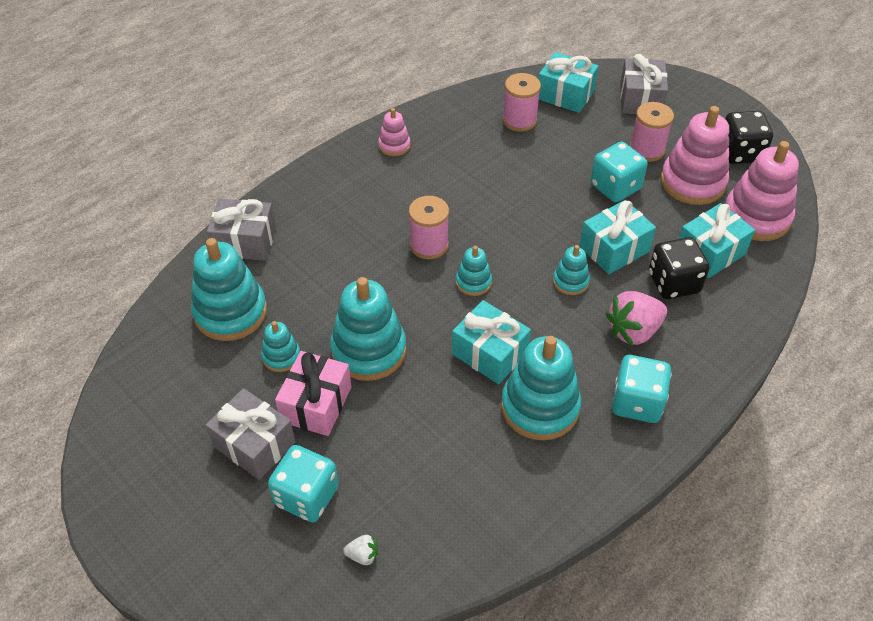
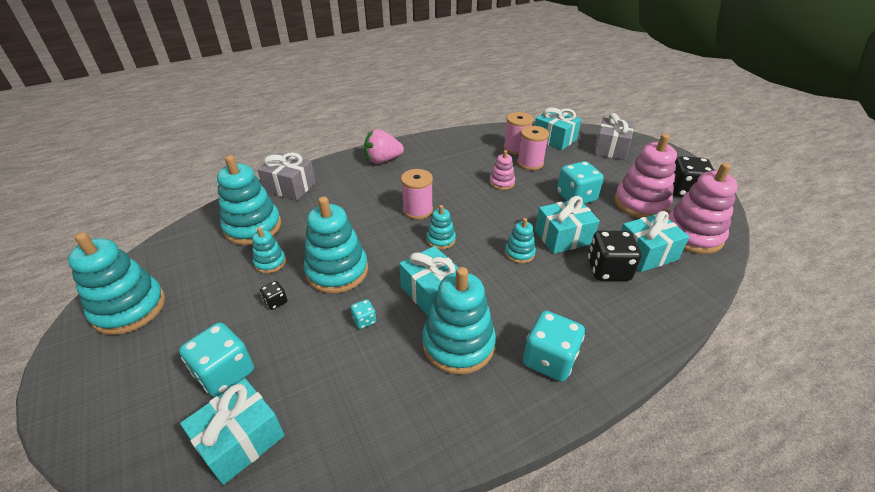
camera: 15 degrees right, 10 degrees down
(146, 451) = (129, 308): none -> turquoise stacking toy
(254, 444) = (211, 321): grey gift -> none
(316, 404) = (276, 302): pink gift -> black dice
(363, 555) = (240, 440): white strawberry -> turquoise gift
(394, 145) = (421, 150): pink stacking toy -> pink stacking toy (501, 183)
(428, 403) = (364, 320): none -> turquoise dice
(633, 331) = (562, 299): pink strawberry -> pink strawberry (382, 160)
(646, 150) = (608, 178): pink spool -> pink spool (530, 163)

